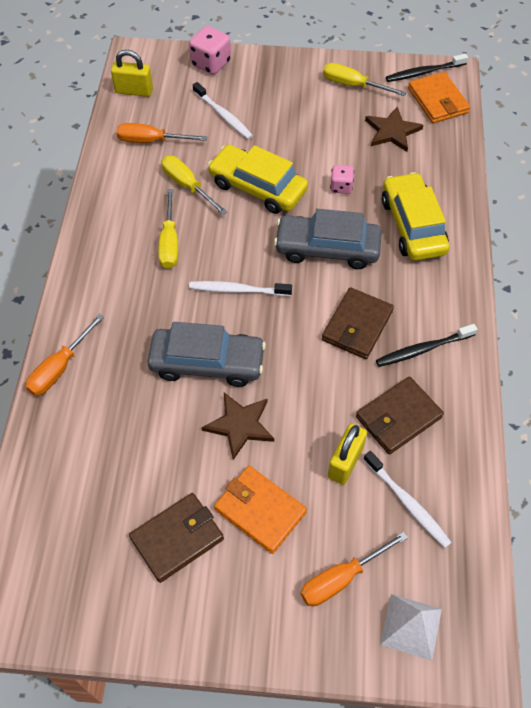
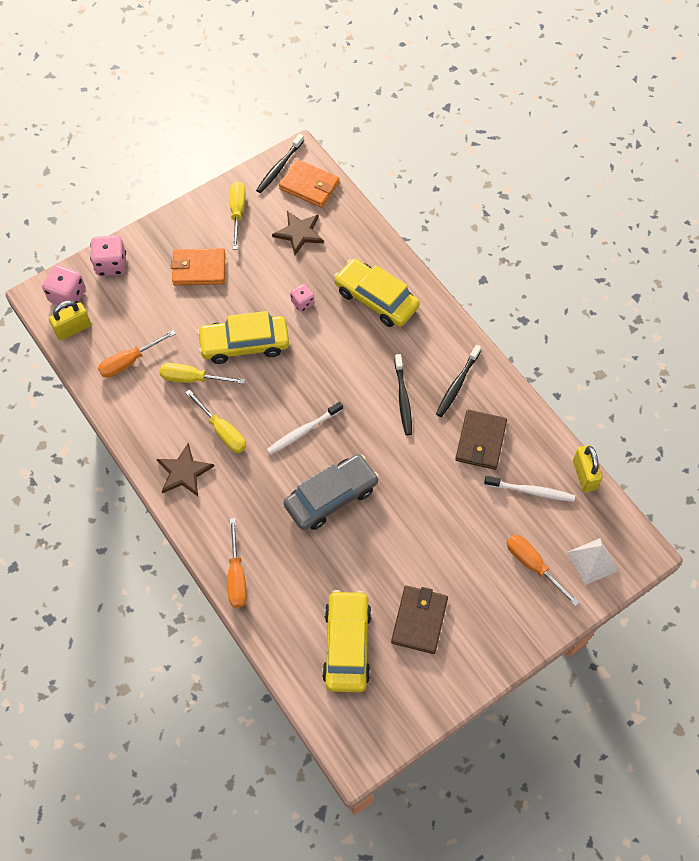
camera: 40 degrees left, 5 degrees up
(90, 505) = (347, 645): none -> yellow car
(155, 65) = (67, 296): none -> pink dice
(223, 115) = (164, 303): white toothbrush -> none
(240, 425) = (391, 521): brown star -> brown star (184, 472)
(260, 510) = (452, 564): orange wallet -> orange wallet (199, 269)
(327, 248) = (335, 357): grey car -> none
(341, 578) = (533, 565): orange screwdriver -> orange screwdriver turned 120 degrees clockwise
(345, 462) = (474, 494): yellow padlock -> yellow padlock (584, 475)
(353, 85) = (237, 212): yellow screwdriver -> yellow screwdriver turned 105 degrees clockwise
(357, 325) = (403, 398): brown wallet -> black toothbrush

